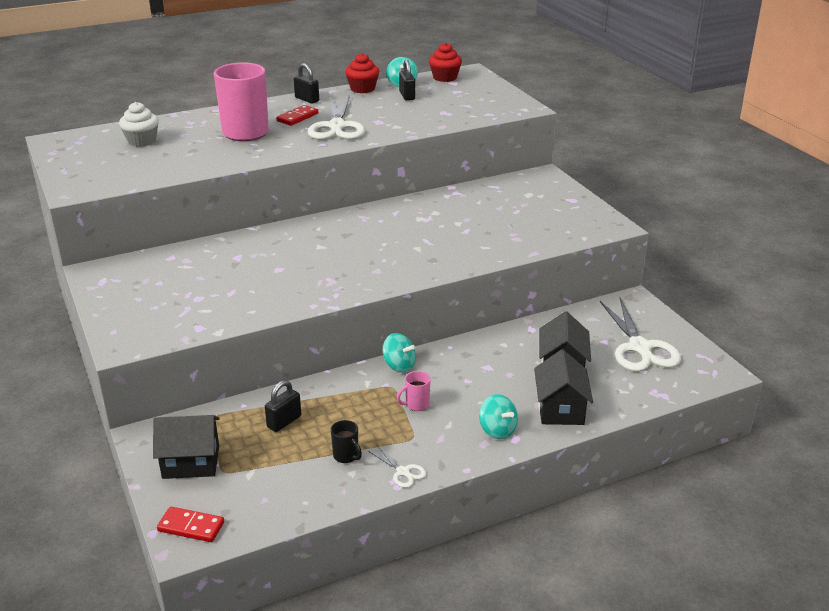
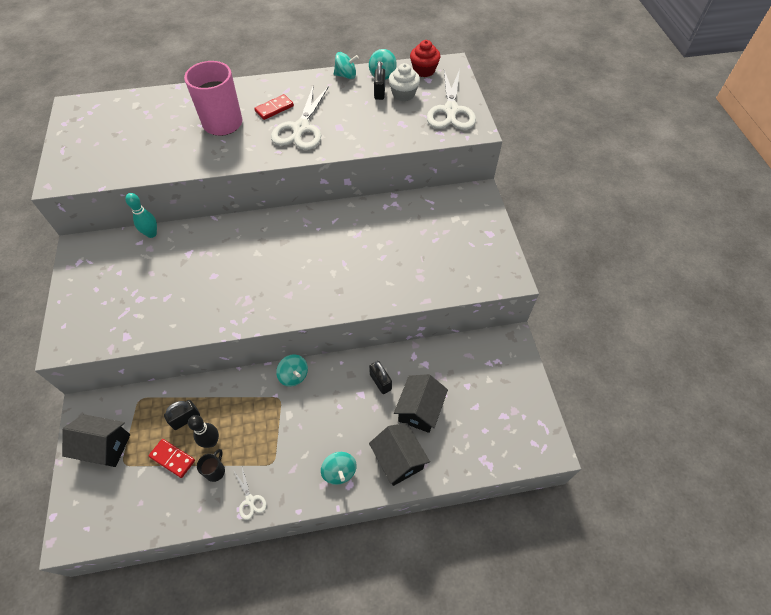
camera: 15 degrees right, 25 degrees up
(142, 141) = (137, 120): white cupcake -> white cupcake (403, 94)
(182, 249) = (151, 234): none -> turquoise bowling pin
(191, 526) = (80, 518): red domino -> red domino (172, 458)
(307, 99) = (293, 83): black padlock -> black padlock (380, 382)
(327, 434) = (211, 441): none -> black bowling pin
(346, 456) = (216, 471): black mug -> black mug turned 135 degrees counterclockwise
(362, 89) = (346, 75): red cupcake -> turquoise spinning top
(416, 405) = (289, 425): pink mug -> none
(560, 409) = (398, 460): black house -> black house turned 45 degrees counterclockwise
(640, 348) = (493, 401): white scissors -> white scissors (451, 110)

